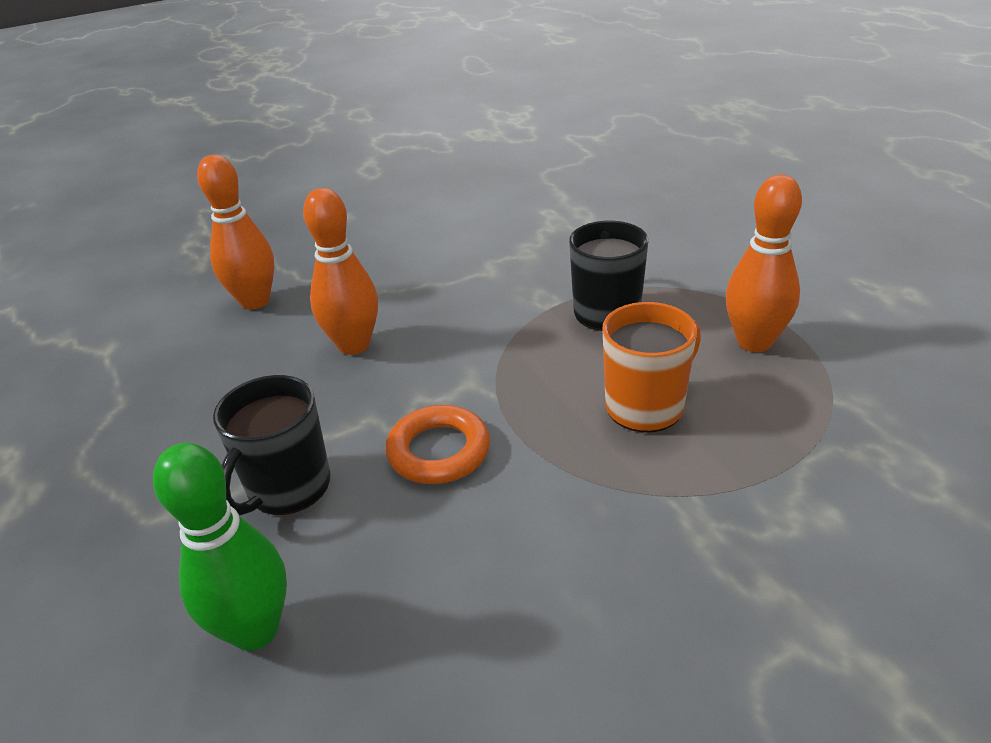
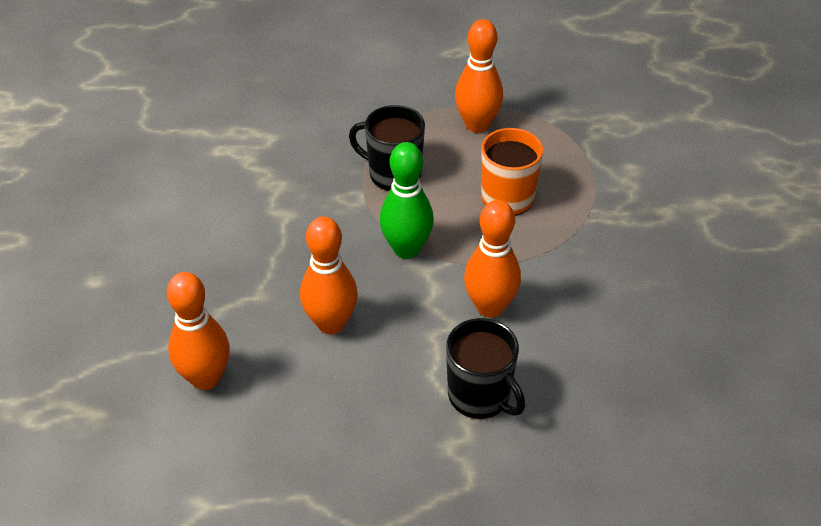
camera: 70 degrees left, 10 degrees up
(255, 630) = (599, 432): green bowling pin -> green bowling pin (406, 249)
(439, 451) = (490, 307): orange ring -> orange bowling pin

